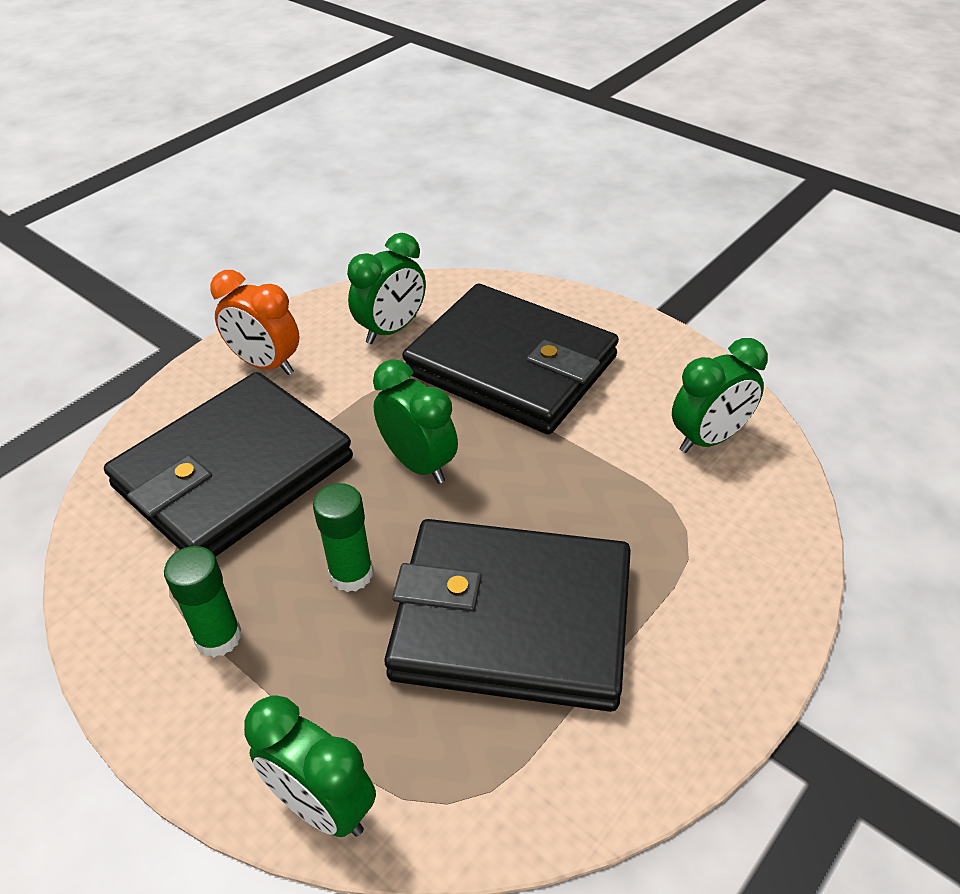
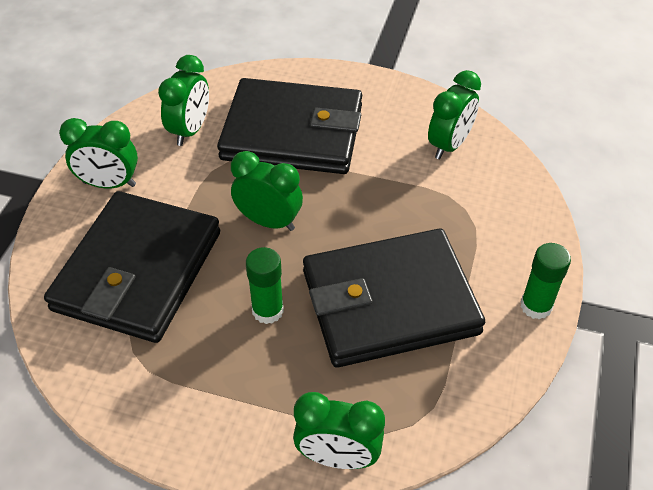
camera: 25 degrees left, 5 degrees up
(218, 637) = (201, 384): green glue stick -> green glue stick (536, 306)
(265, 364) = (109, 184): orange clock -> green clock

